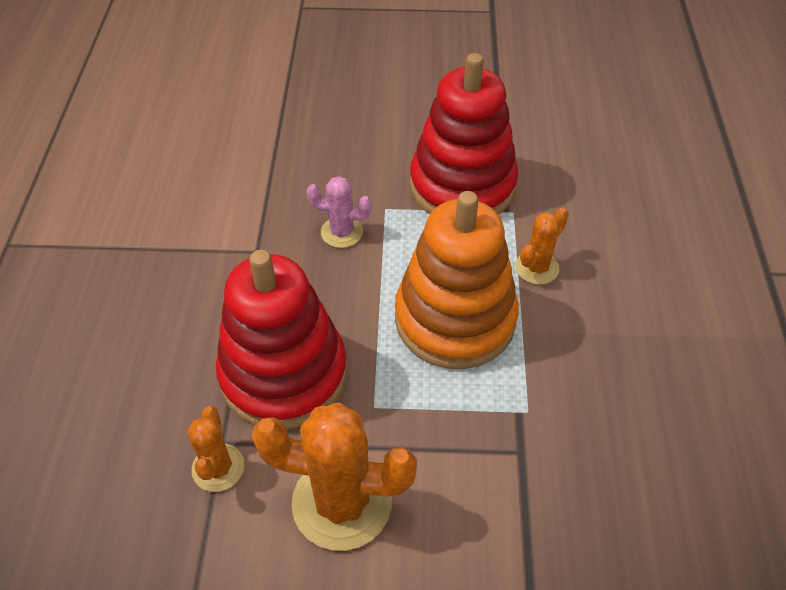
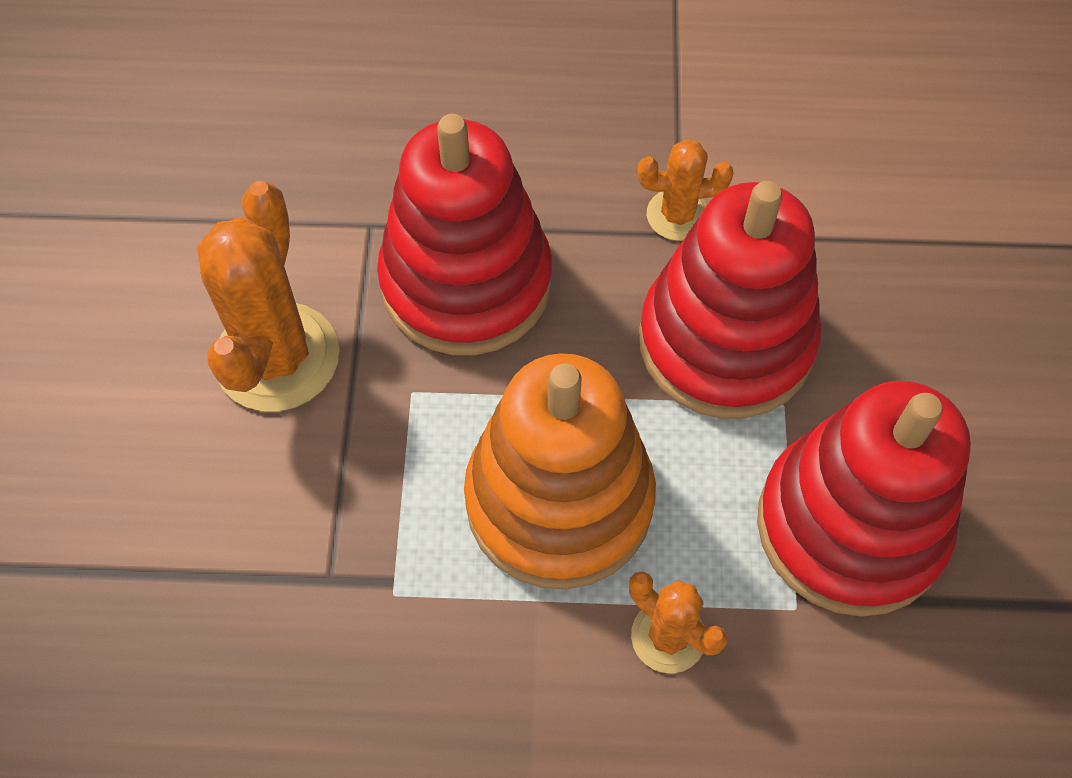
camera: 90 degrees right, 10 degrees up
(218, 468) = (336, 224): orange cactus -> orange cactus (677, 215)
(342, 232) = (725, 342): pink cactus -> red stacking toy

